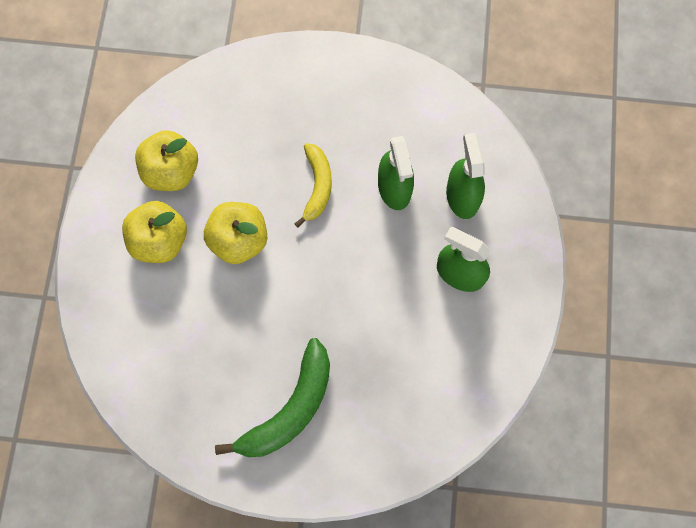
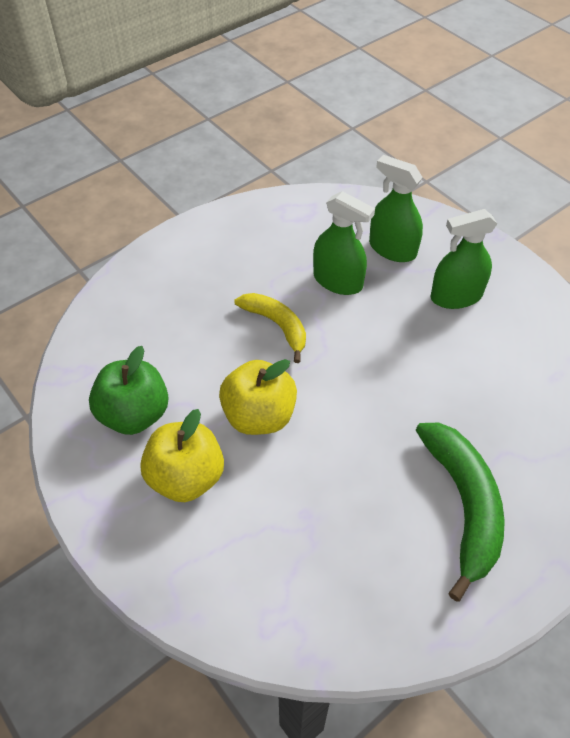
camera: 45 degrees left, 20 degrees down
(171, 171) = (134, 414): yellow apple -> green apple

